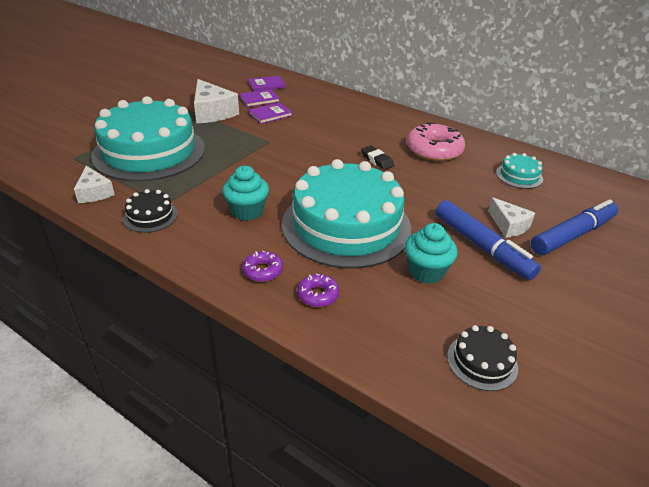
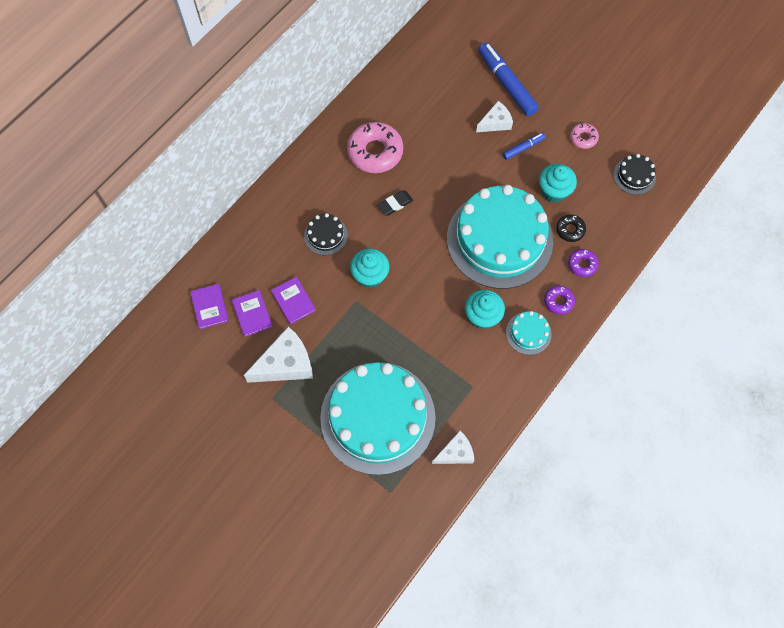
camera: 85 degrees left, 30 degrees up
(150, 216) = (491, 395): black cake -> black cake (326, 235)
(295, 148) = (370, 275): none -> turquoise cupcake
(370, 285) = (570, 230): none -> black donut
(482, 247) = (523, 148): blue marker -> blue marker, size x0.51
(519, 176) = (421, 94): turquoise cake -> turquoise cake (528, 333)
(525, 304) = (583, 138): none -> pink donut

